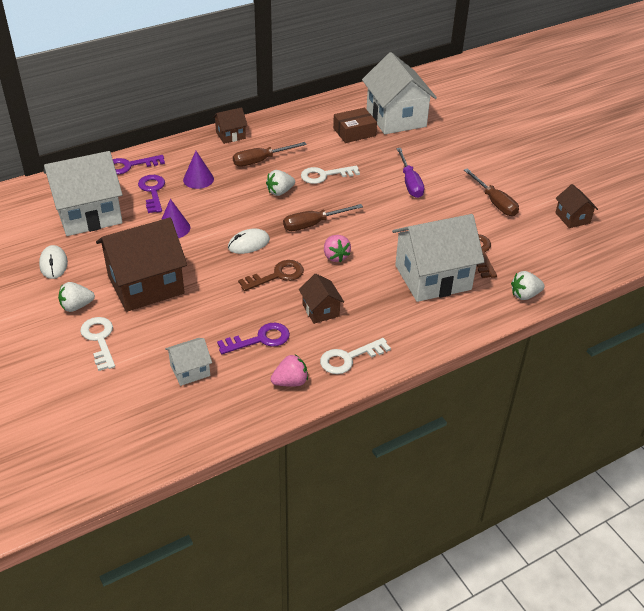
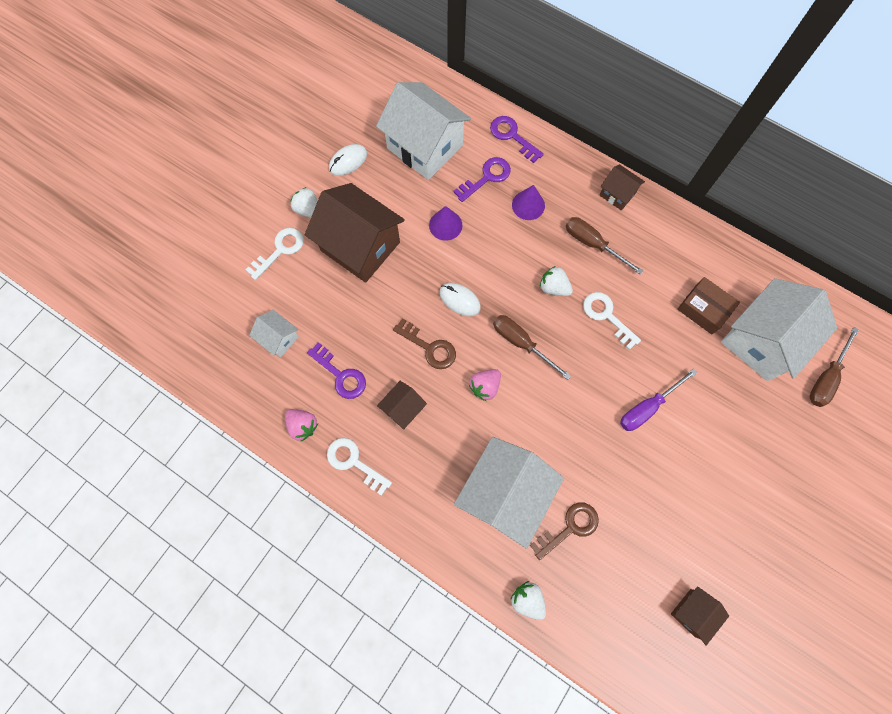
camera: 65 degrees right, 30 degrees up
(433, 277) = (504, 494): white house -> white house turned 75 degrees clockwise
(494, 202) = (668, 512): brown screwdriver -> brown screwdriver (826, 377)

